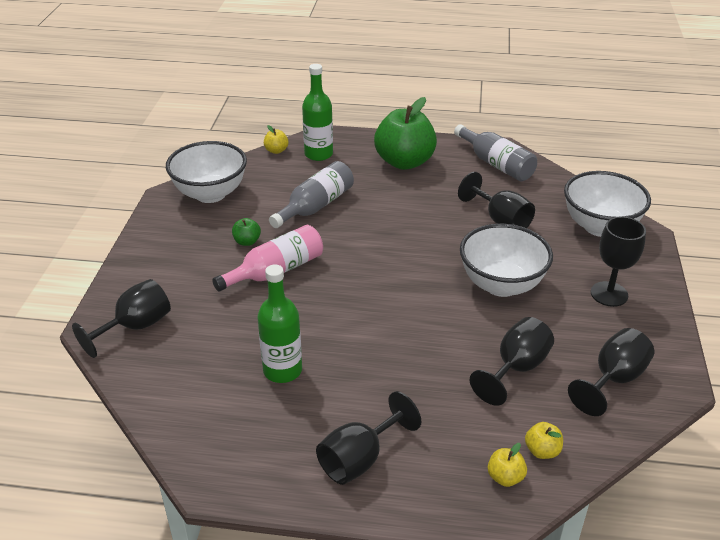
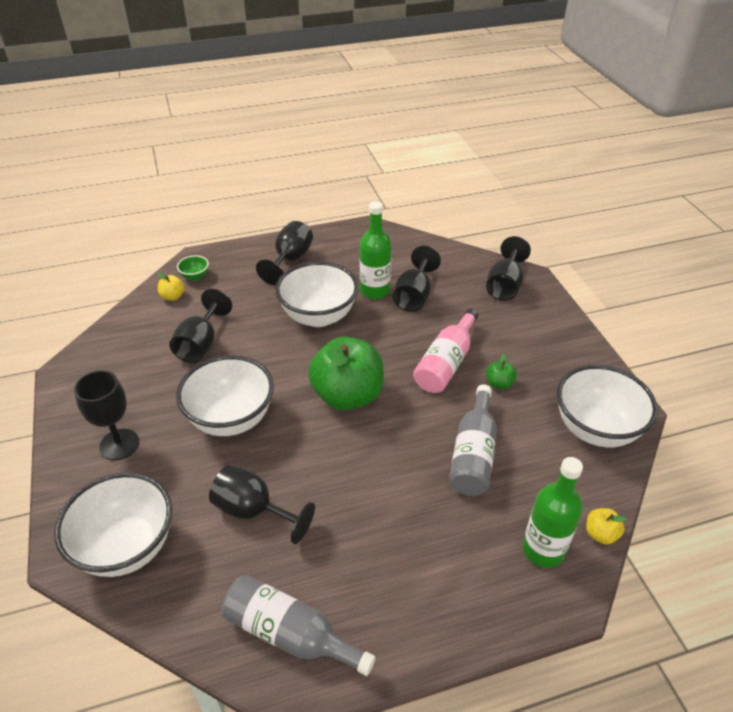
camera: 155 degrees right, 5 degrees up
(368, 359) = (318, 316): none -> white bowl
(404, 162) = (422, 581): green apple -> green apple (347, 396)
(505, 477) = (195, 276): yellow apple -> green bowl
(613, 379) = (119, 359): black goblet -> black goblet (414, 296)

